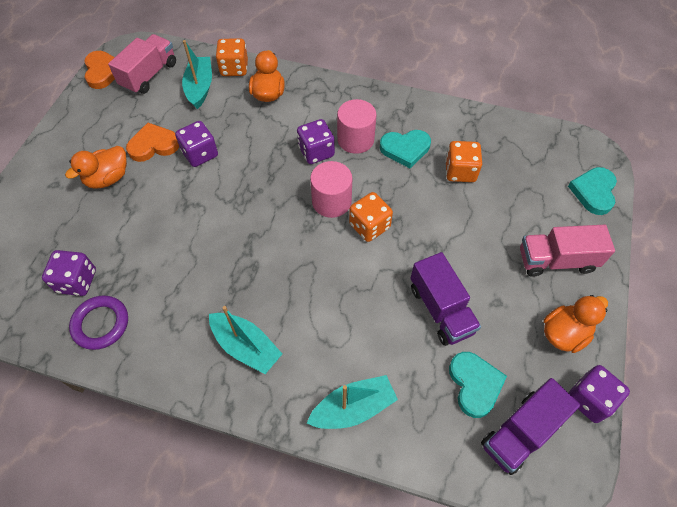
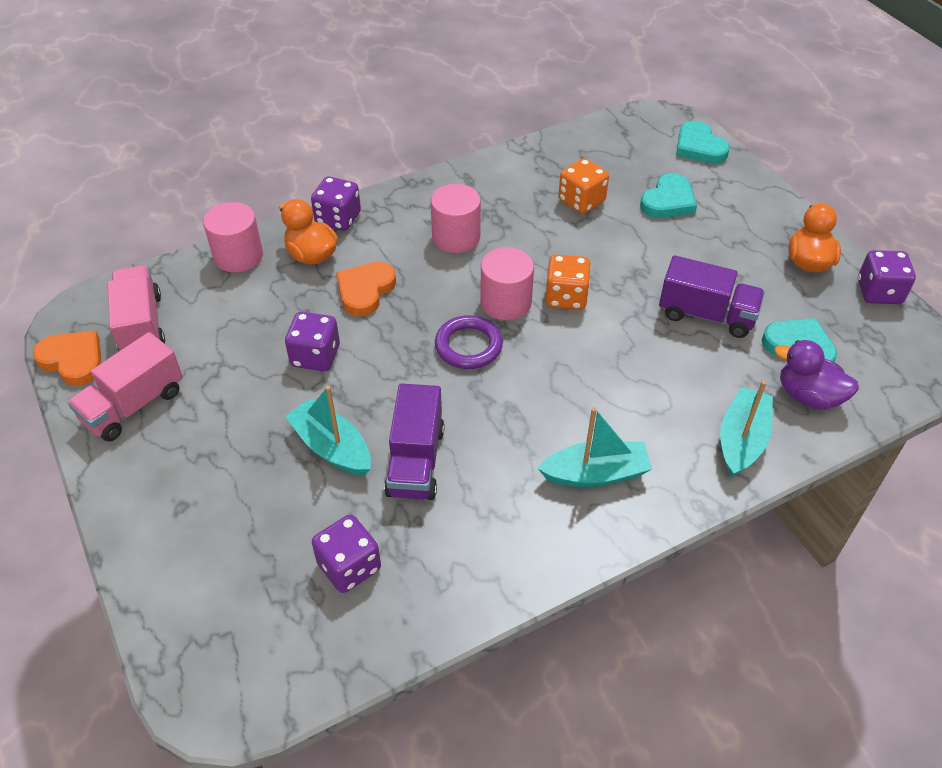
camera: 45 degrees left, 10 degrees down
(101, 324) = (432, 578): purple ring -> purple ring (468, 346)
(108, 178) = (241, 452): orange duck -> none
(153, 145) = (249, 385): orange heart -> orange heart (365, 290)
(200, 87) = (224, 298): turquoise boat -> turquoise boat (332, 447)
(234, 68) = (238, 256): orange dice -> pink cylinder
(316, 152) = (433, 272): purple dice -> purple dice (338, 219)
(405, 149) = (511, 215): turquoise heart -> turquoise heart (668, 201)
(435, 421) = (808, 396): none -> purple duck
(521, 432) = (868, 351): purple truck -> purple truck (415, 461)
(556, 260) = (737, 215): pink truck -> pink truck (133, 405)

